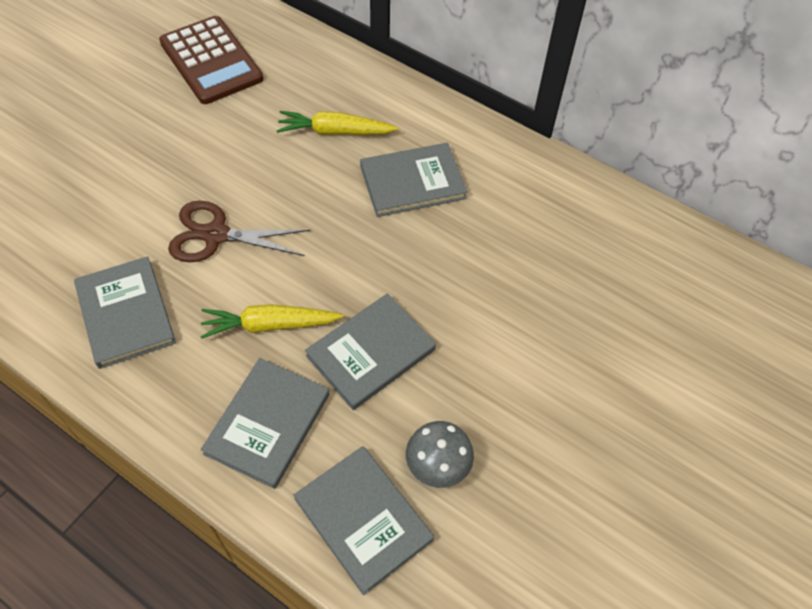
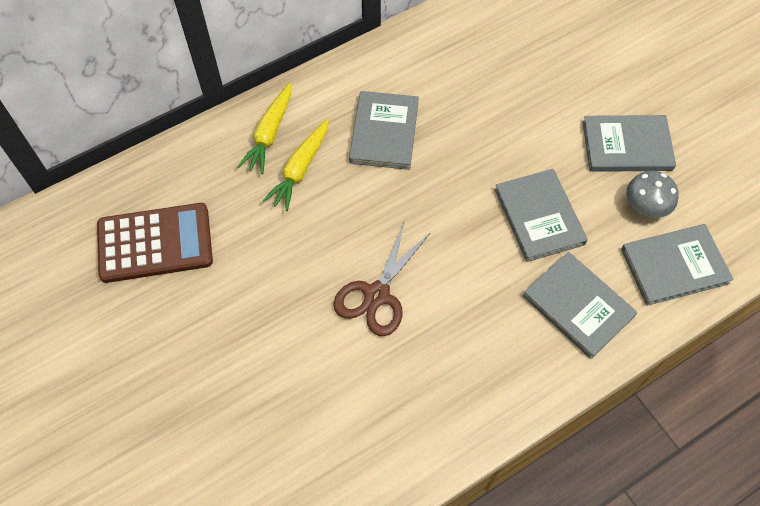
camera: 65 degrees left, 5 degrees up
(126, 314) = (434, 387): grey book -> grey book (626, 146)
(269, 325) = (488, 279): yellow carrot -> yellow carrot (270, 134)

